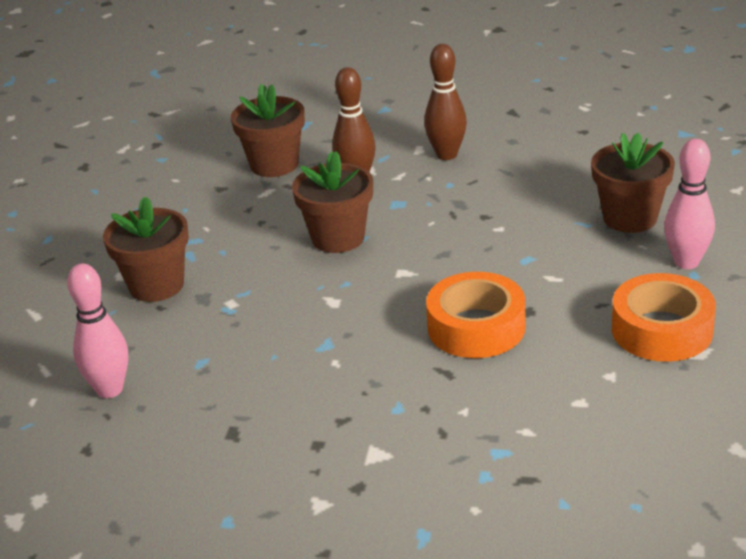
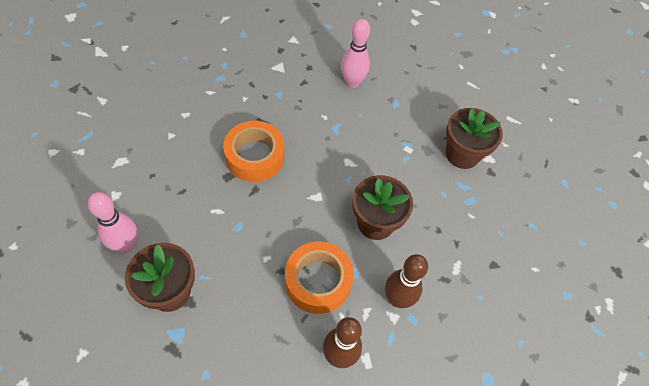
camera: 150 degrees right, 25 degrees up
(110, 390) = (429, 78): pink bowling pin -> pink bowling pin (352, 83)
(274, 164) = (473, 306): brown flower pot -> none
(661, 330) = (142, 175): orange tape -> orange tape (318, 281)

